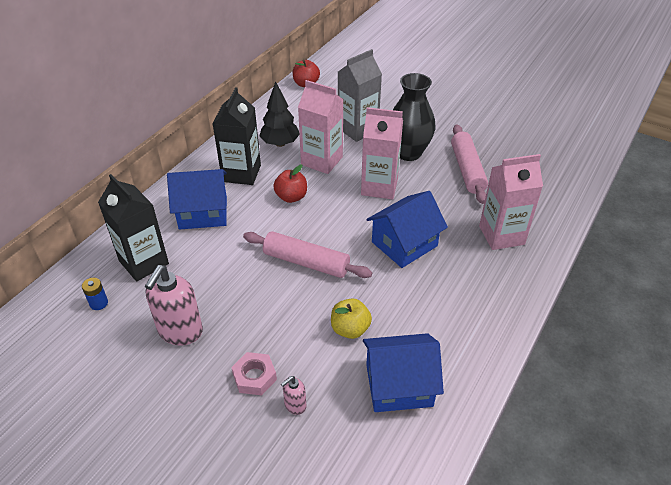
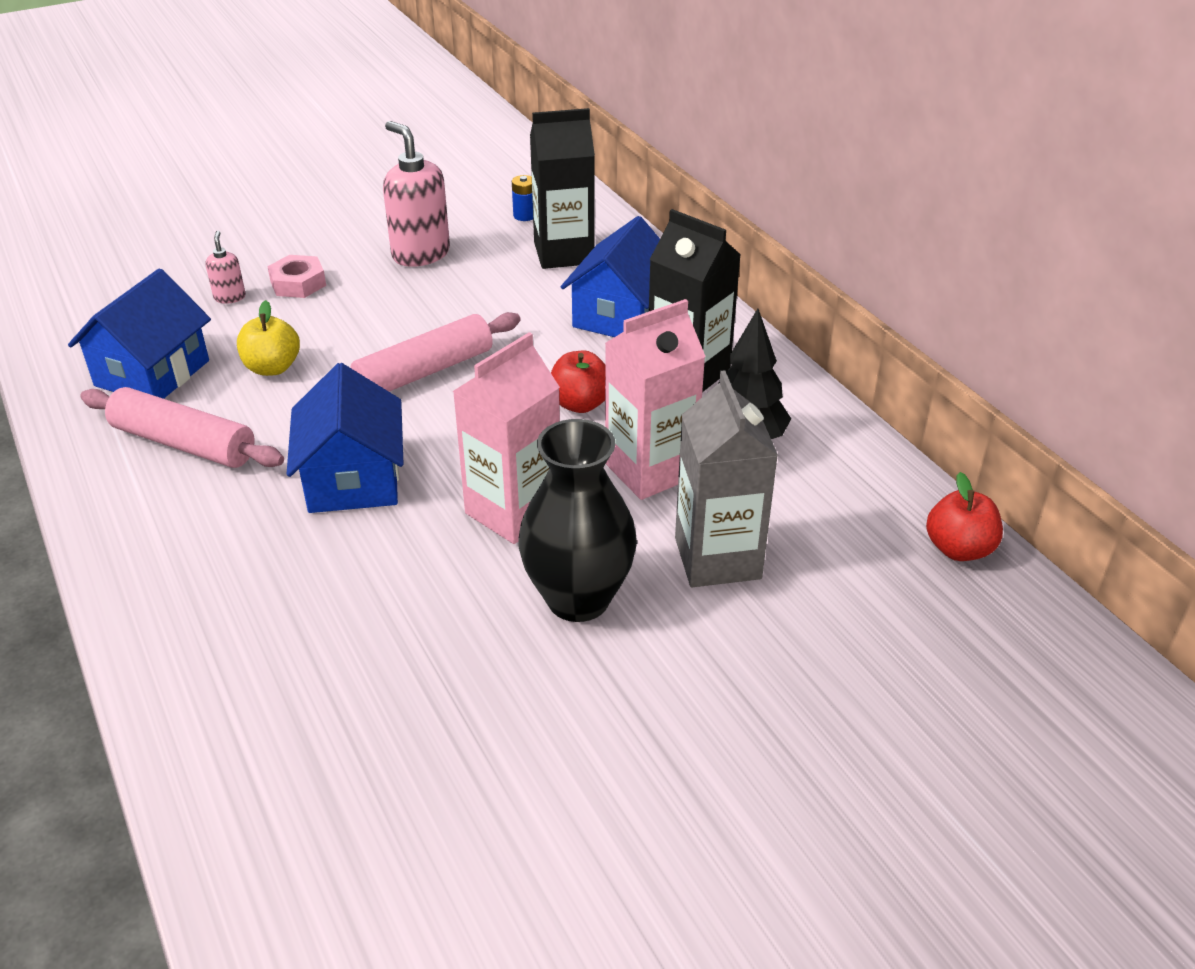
camera: 120 degrees right, 5 degrees down
(467, 169) = (446, 663): pink rolling pin -> pink rolling pin (184, 444)
(501, 235) = (240, 607): pink carton -> none

